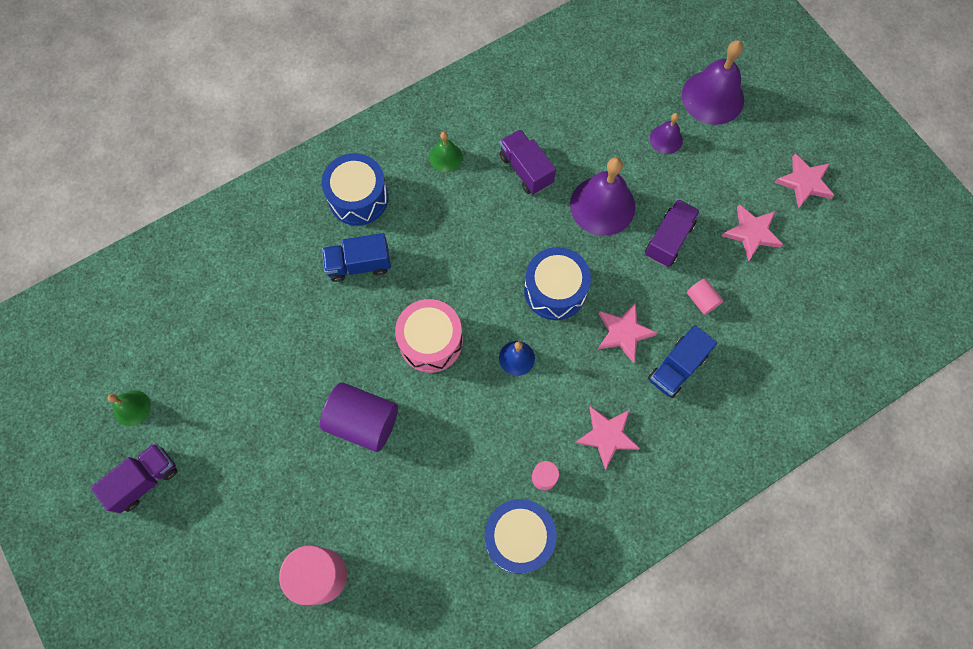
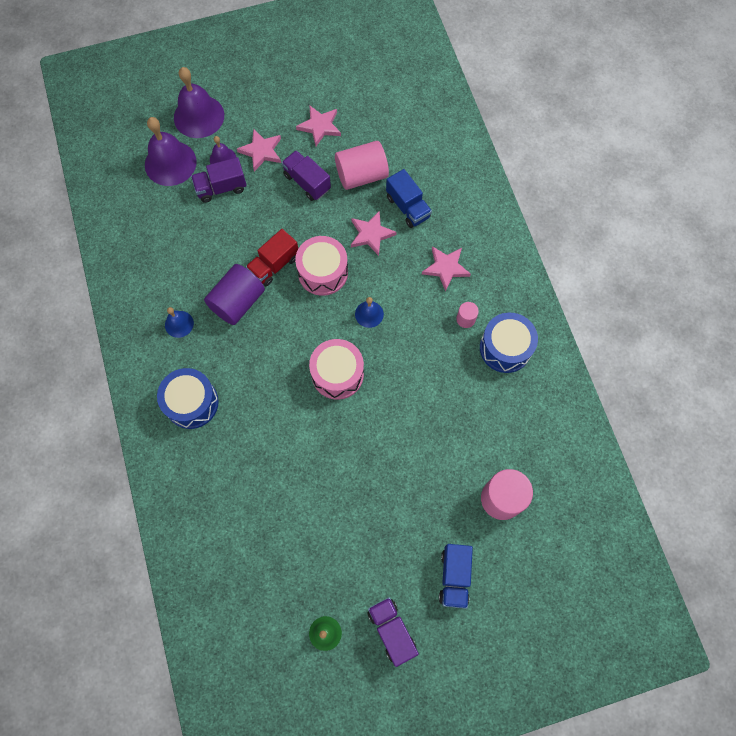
camera: 75 degrees left, 0 degrees up
(359, 264) = (253, 415): blue truck -> blue truck (454, 577)
(363, 421) = (389, 441): purple cylinder -> purple cylinder (237, 302)
(446, 157) = (179, 324): green bell -> blue bell
(526, 170) = (212, 266): purple truck -> purple truck (221, 188)
(547, 234) = (274, 265): none -> red truck
(555, 290) = (323, 272): blue drum -> pink drum
(602, 205) = (263, 219): purple bell -> purple bell (170, 163)
(702, 300) = (361, 175): pink cylinder -> pink cylinder, size x2.04
(804, 182) = (291, 80): pink star -> pink star (261, 151)

